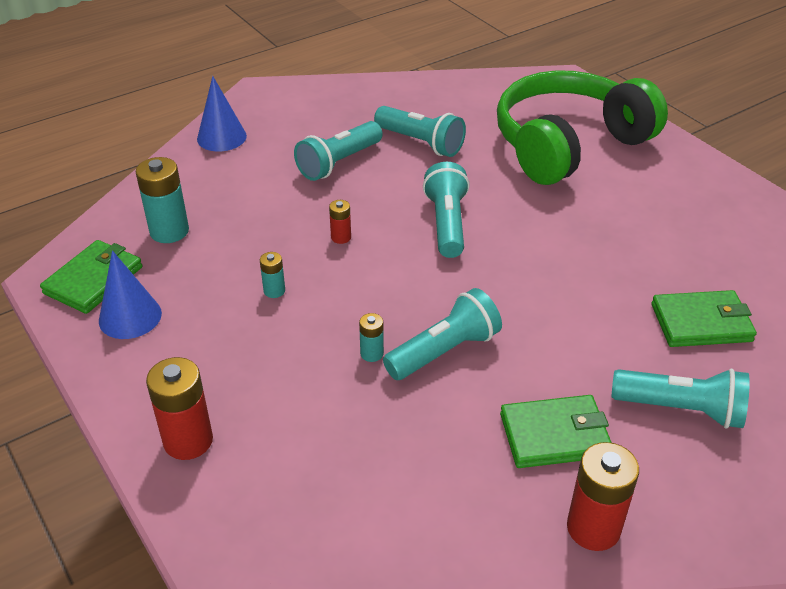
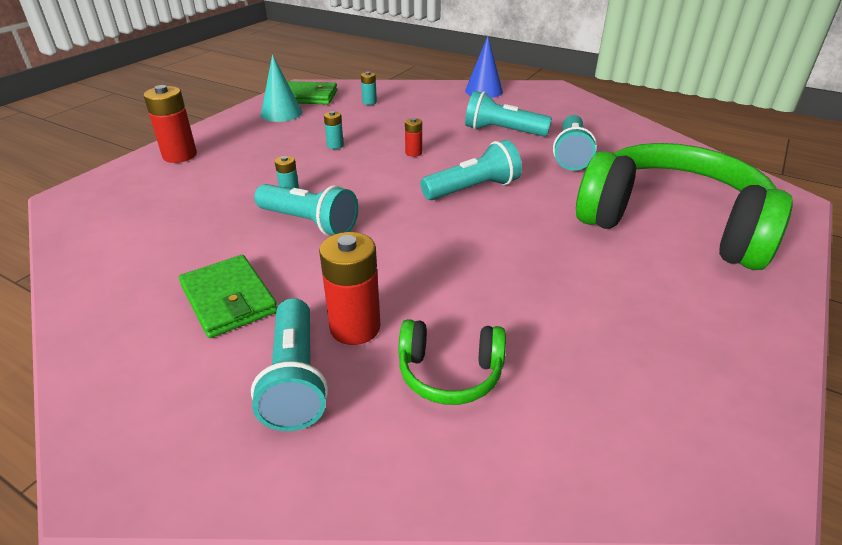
camera: 65 degrees right, 5 degrees down
(130, 317) = (281, 113): blue cone -> turquoise cone
(169, 231) = (369, 102): turquoise battery -> turquoise battery, size x0.52
(593, 528) = (116, 344): red battery -> red battery (355, 328)
(701, 323) = (450, 373): green wallet -> green headphones

